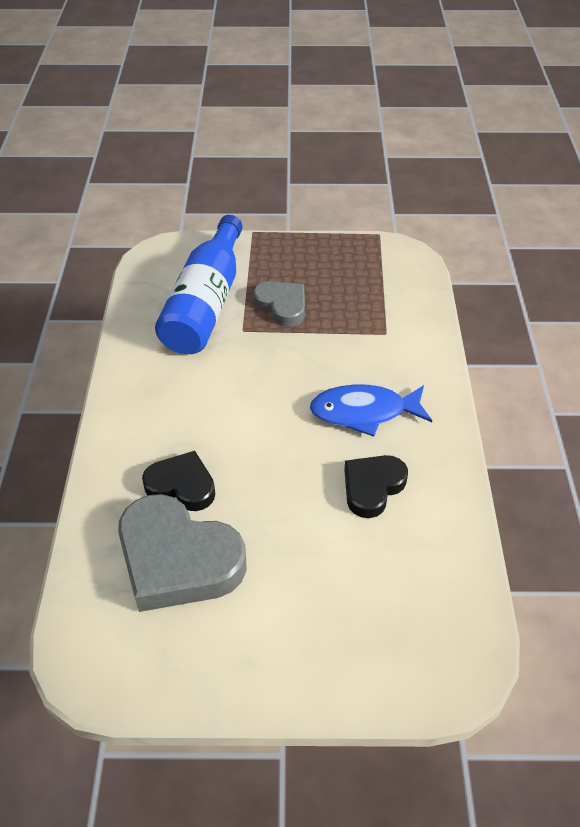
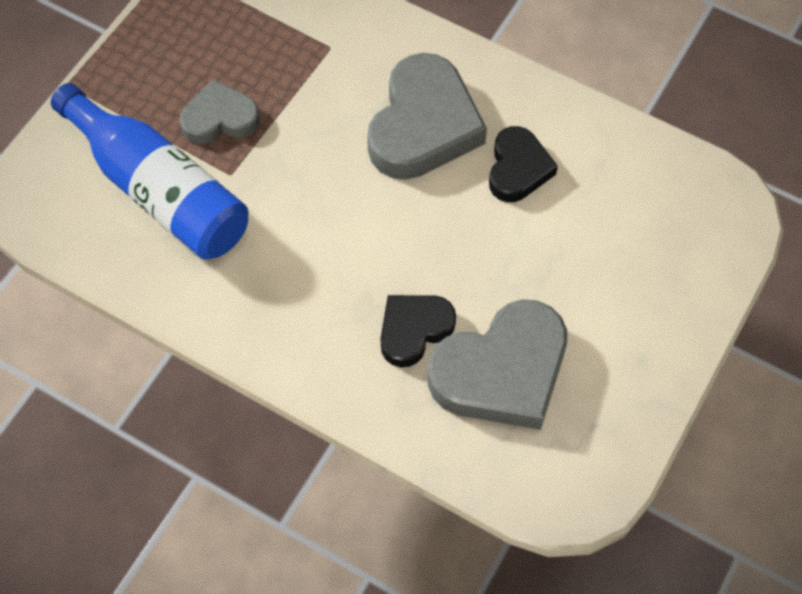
camera: 60 degrees left, 15 degrees up
(364, 412) = (423, 125): blue fish -> grey heart
(372, 487) = (518, 169): black heart -> black heart turned 150 degrees counterclockwise

